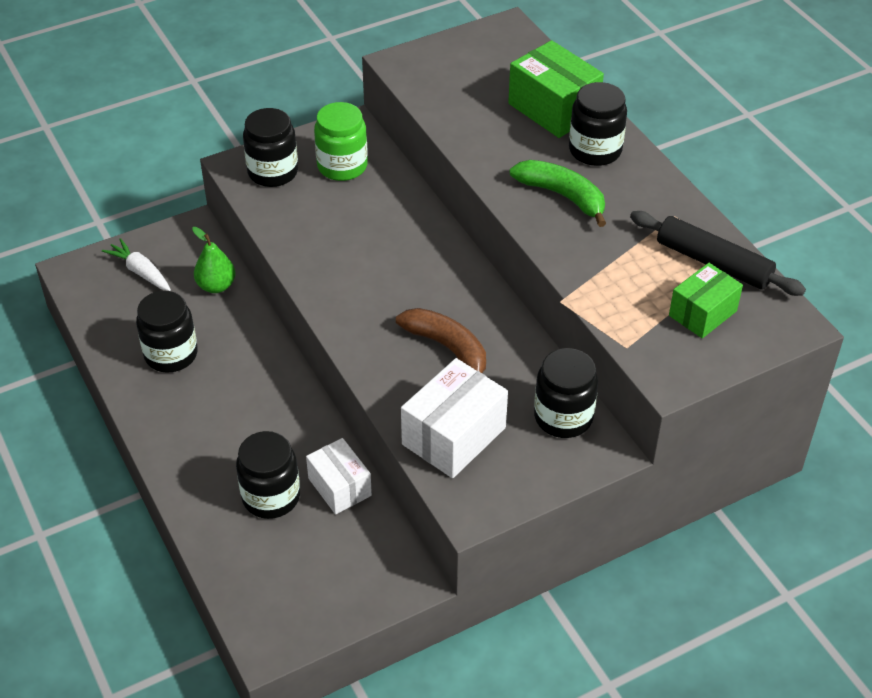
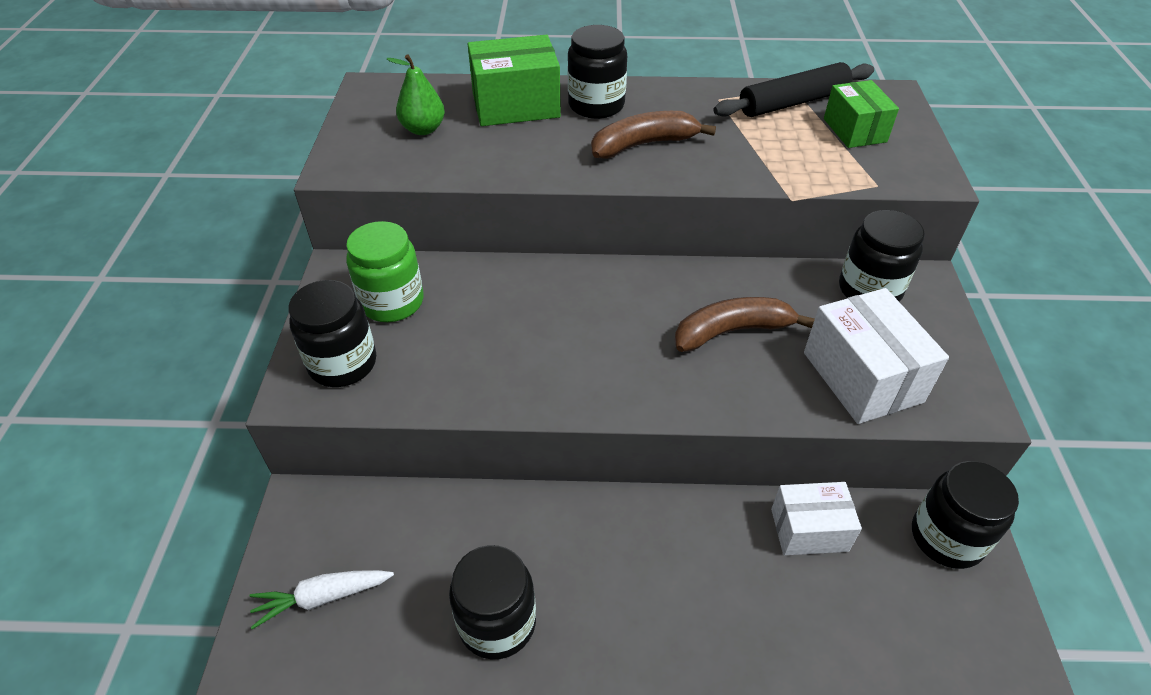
camera: 60 degrees left, 0 degrees up
(216, 286) = (418, 521): green pear -> green pear (423, 129)
(271, 497) = (796, 607): black jar -> black jar (946, 537)
(562, 196) = (643, 145): green banana -> brown banana

